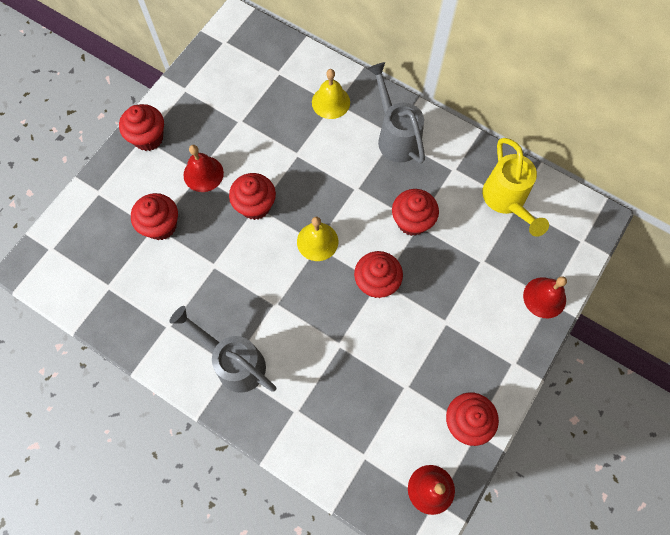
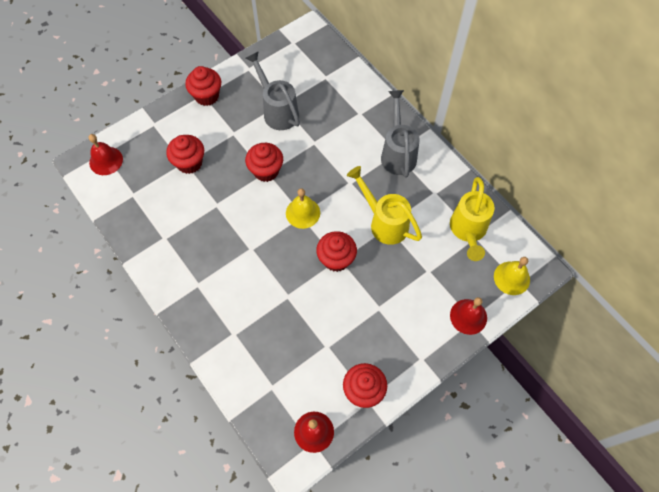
camera: 20 degrees right, 5 degrees down
(203, 174) = (237, 135): red bell -> red bell (106, 160)
(233, 362) = (202, 281): grey watering can -> grey watering can (277, 110)
(331, 102) = (357, 111): yellow bell -> yellow bell (511, 278)
(412, 221) = (384, 222): red cupcake -> yellow watering can

